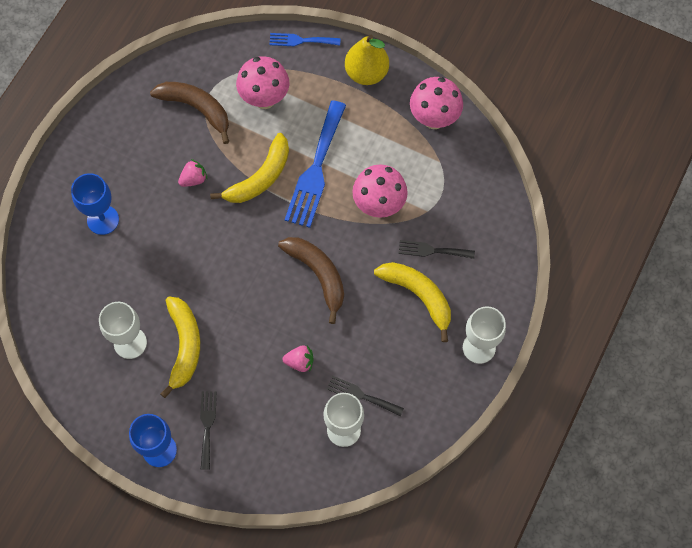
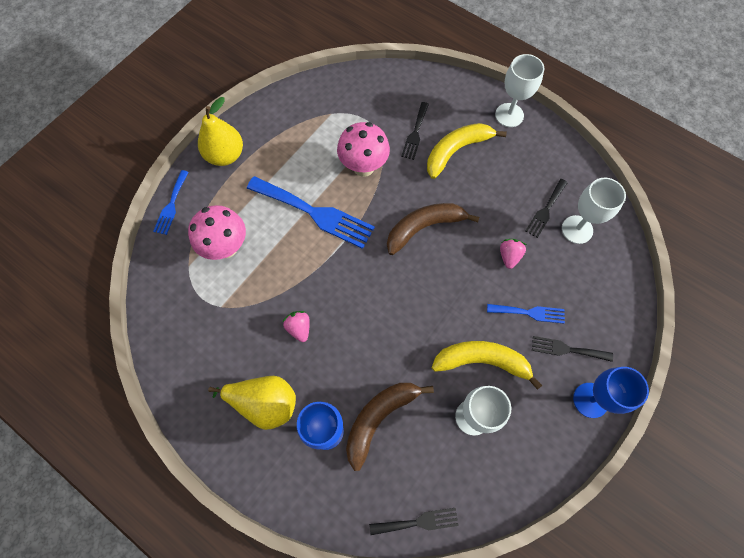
camera: 80 degrees left, 0 degrees up
(35, 307) = (418, 522): none -> black fork
(121, 165) = (264, 403): none -> yellow pear
(196, 108) = (218, 315): brown banana -> brown banana (379, 418)
(240, 387) = (529, 313): none -> blue fork
(260, 177) = (312, 263): yellow banana -> none
(434, 119) = (288, 110): pink mushroom -> none

